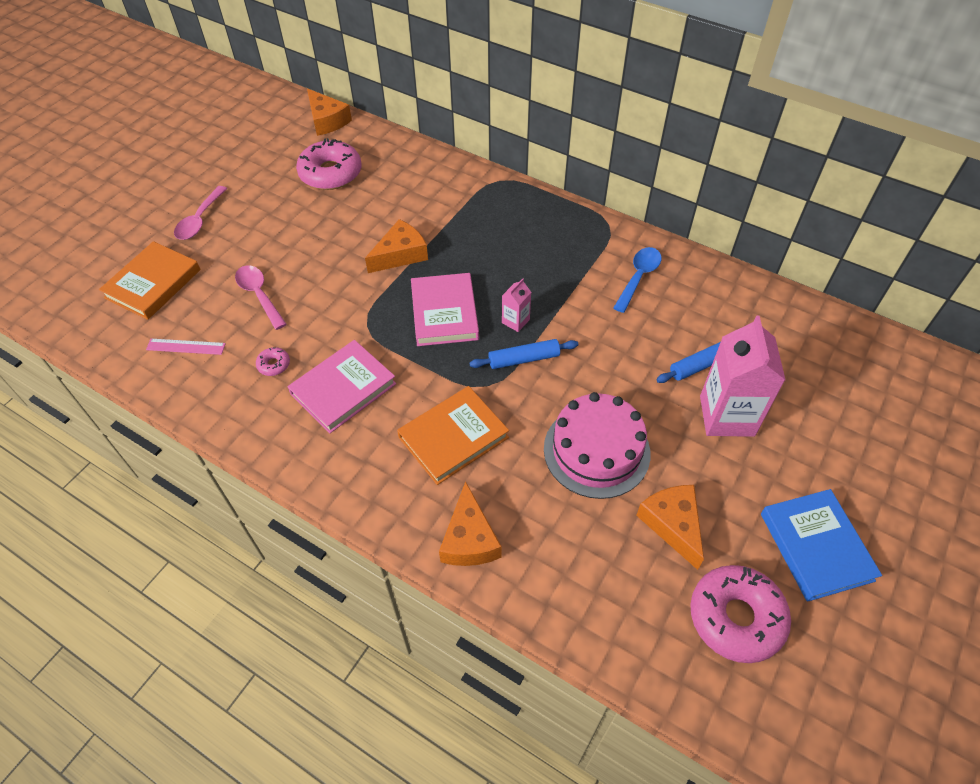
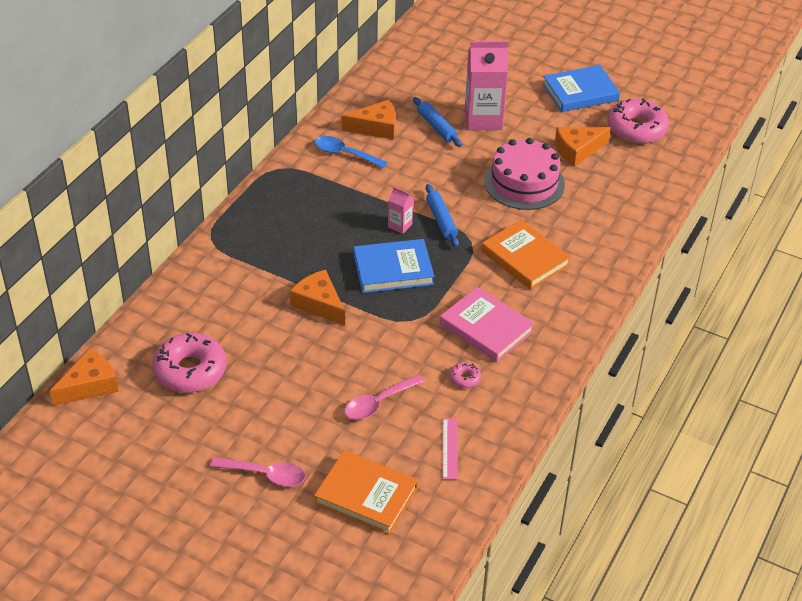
camera: 95 degrees left, 10 degrees down
(444, 313) = (393, 269): pink book -> blue book
(469, 539) = (610, 246): orange cheese -> orange cheese (376, 127)

